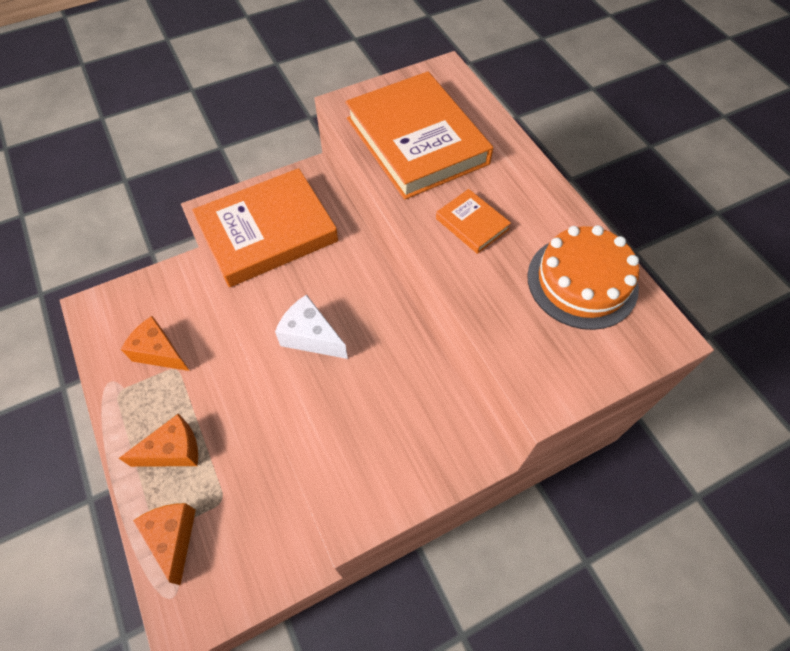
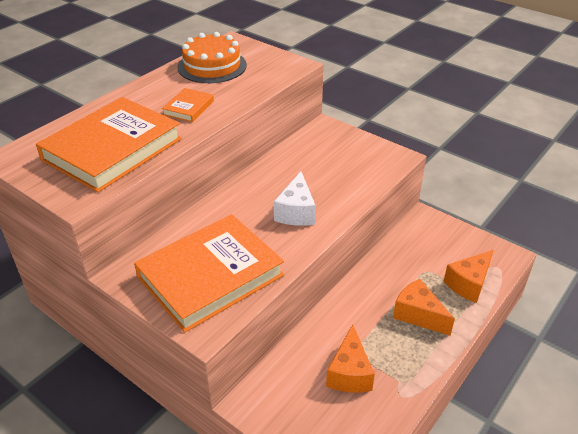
camera: 115 degrees left, 20 degrees down
(267, 232) = (210, 276): orange book -> orange book turned 75 degrees counterclockwise

